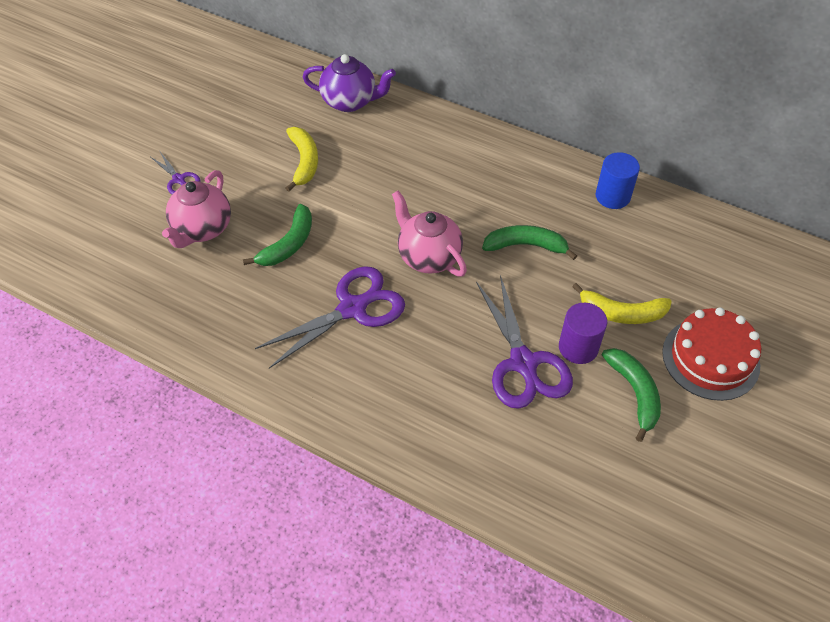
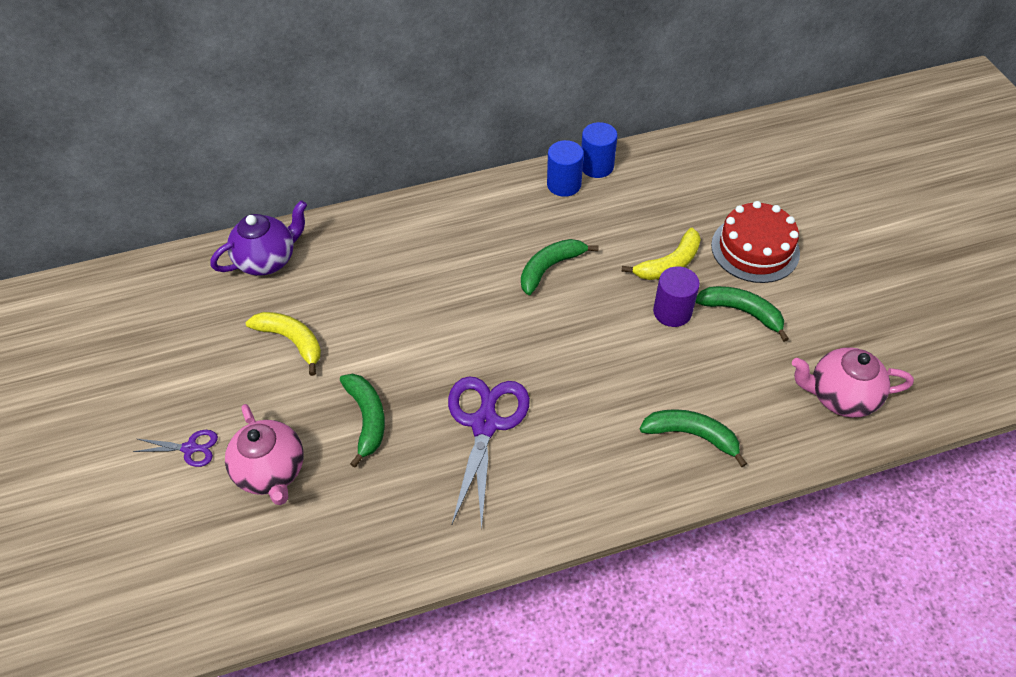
camera: 45 degrees left, 0 degrees up
(428, 257) = (491, 334): pink teapot -> pink teapot (840, 396)
(479, 439) = (691, 435): none -> green banana
(523, 363) = (653, 355): purple scissors -> none
(656, 202) = (596, 166): none -> blue cylinder

